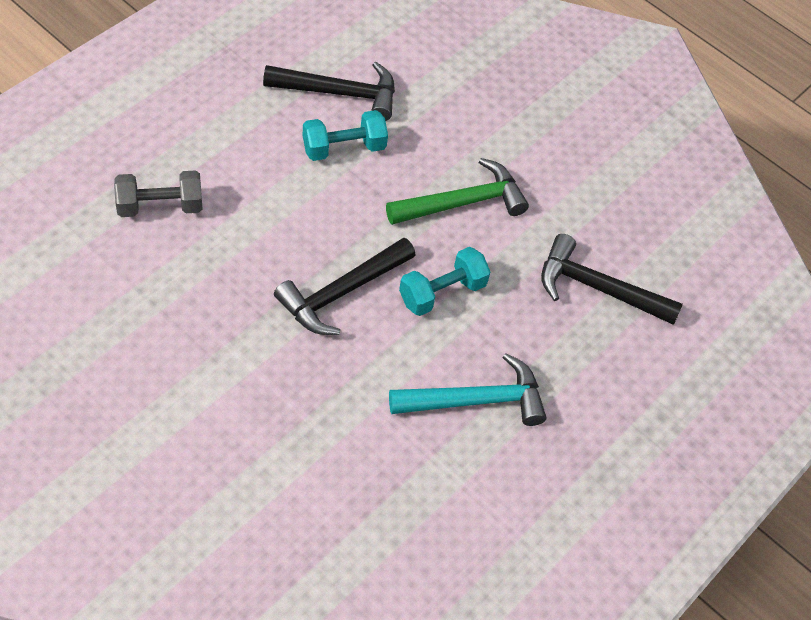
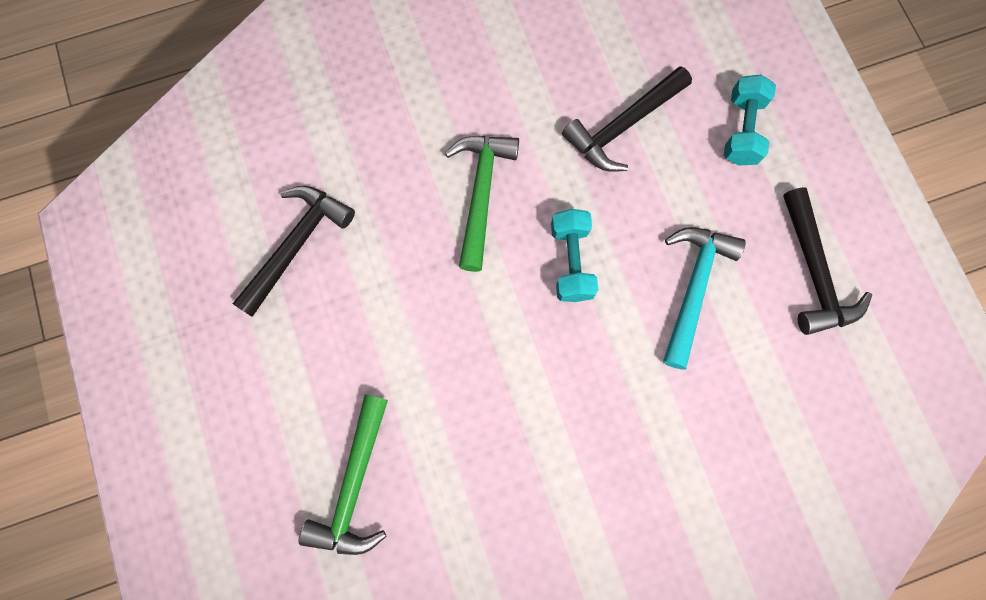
camera: 55 degrees left, 20 degrees up
(160, 206) = (354, 485): grey dumbbell -> green hammer
(341, 293) = (533, 353): black hammer -> black hammer (814, 272)
(344, 148) = (367, 272): turquoise dumbbell -> turquoise dumbbell (742, 130)

